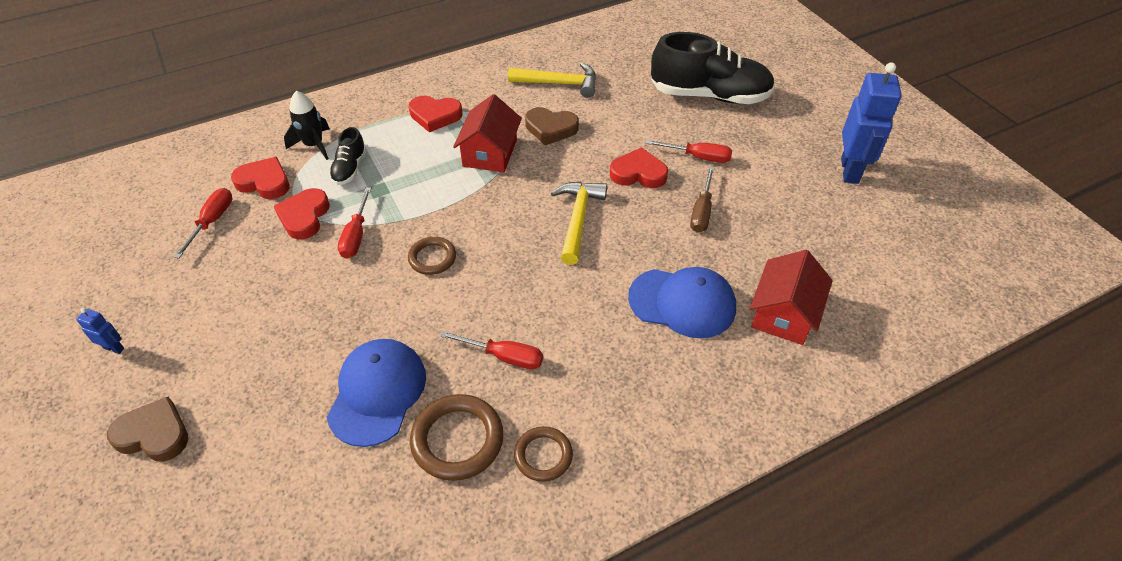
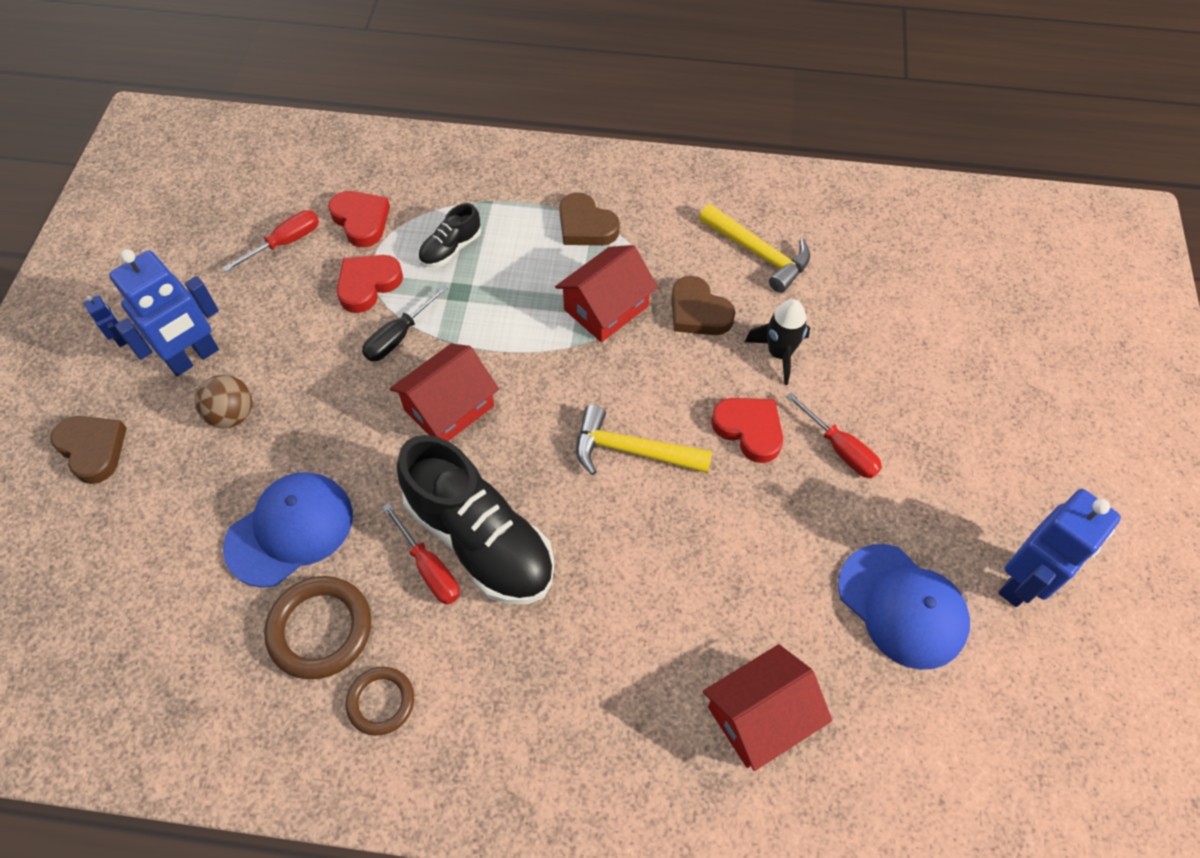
camera: 35 degrees right, 10 degrees up
(196, 328) = (194, 358): none -> blue robot
(263, 347) = (232, 415): none -> brown ball
(314, 145) = (438, 199): black rocket -> black rocket (779, 353)
(356, 235) = (398, 336): red screwdriver -> black screwdriver
(432, 258) = (449, 408): brown ring -> red house
(435, 116) = (586, 226): red heart -> brown heart
(578, 219) = (632, 450): yellow hammer -> yellow hammer turned 120 degrees counterclockwise
(682, 303) = (658, 626): blue cap -> blue cap (902, 606)
(701, 212) = (780, 525): brown screwdriver -> none
(709, 95) = (932, 369): black shoe -> black shoe (480, 539)

